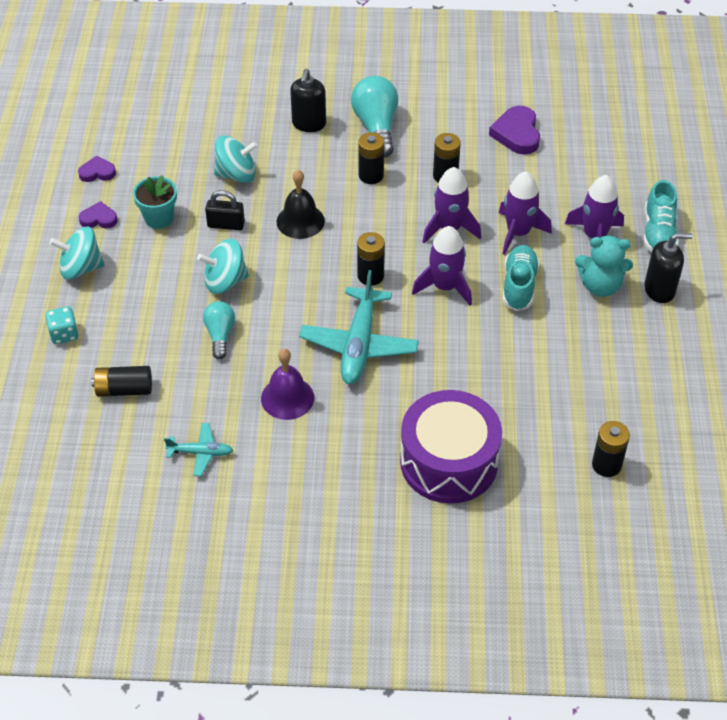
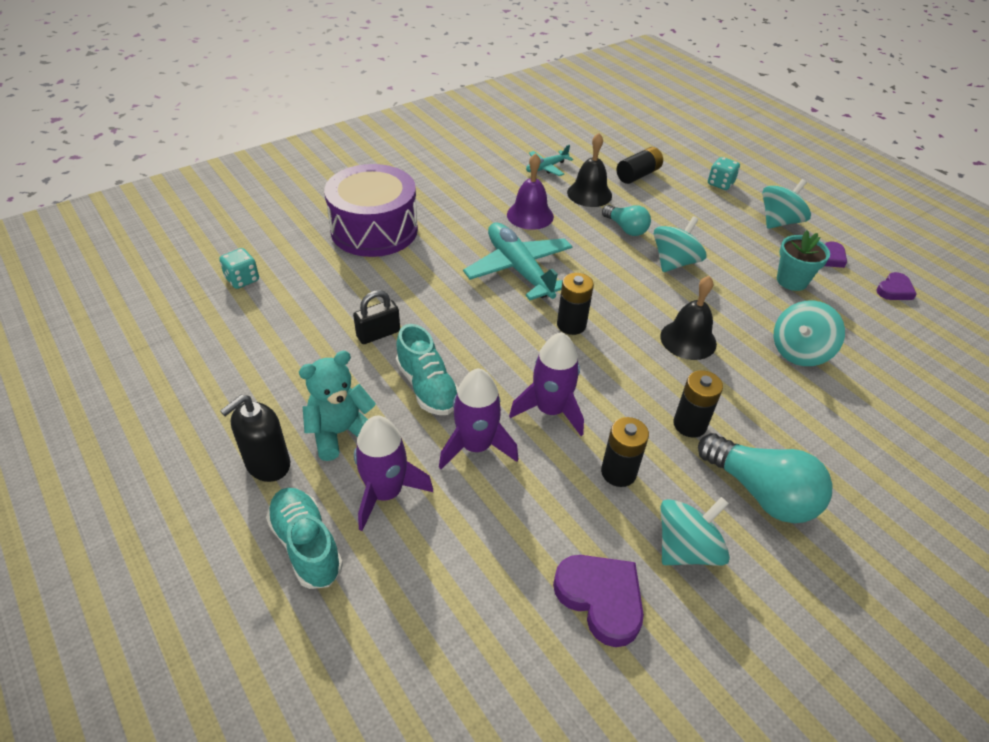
camera: 140 degrees right, 5 degrees down
(201, 392) = (589, 194): none -> black bell
(226, 224) = (738, 303): black padlock -> black padlock (378, 334)
(309, 124) = (825, 449): black soap dispenser -> none
(444, 287) = (497, 349): purple rocket -> none
(449, 128) = (686, 548): none -> turquoise spinning top
(606, 465) = (242, 279): black battery -> turquoise dice

